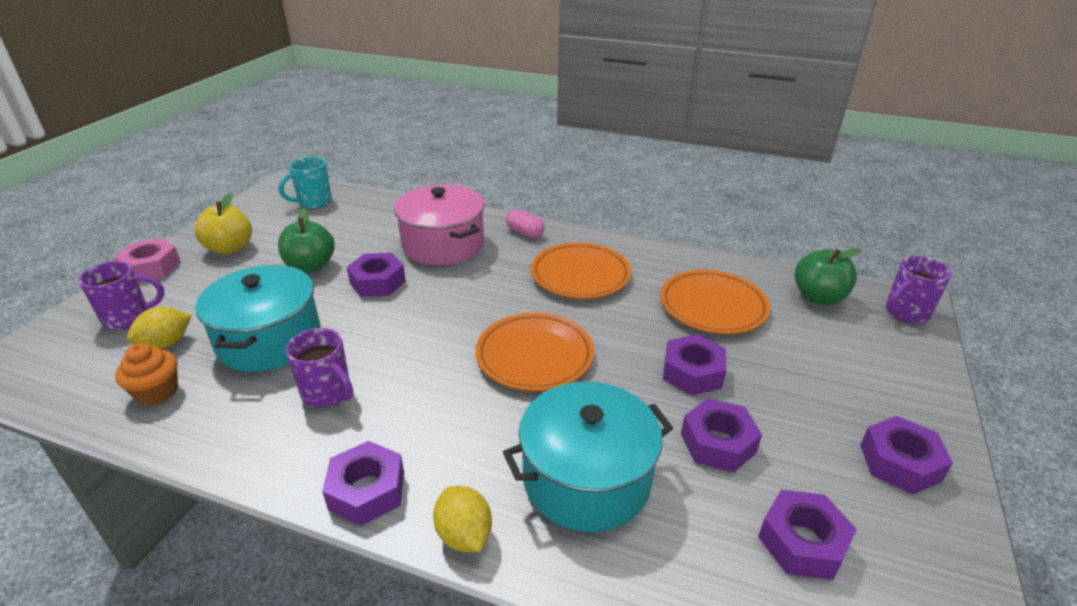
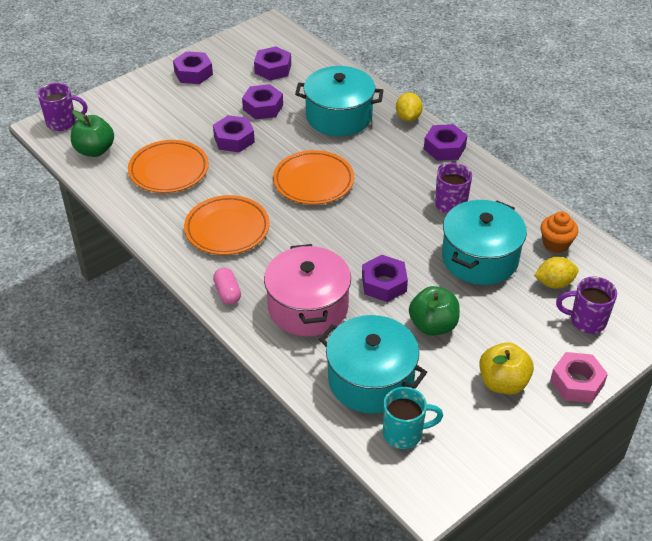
camera: 150 degrees left, 10 degrees up
(355, 220) = (371, 380): none -> turquoise pot

